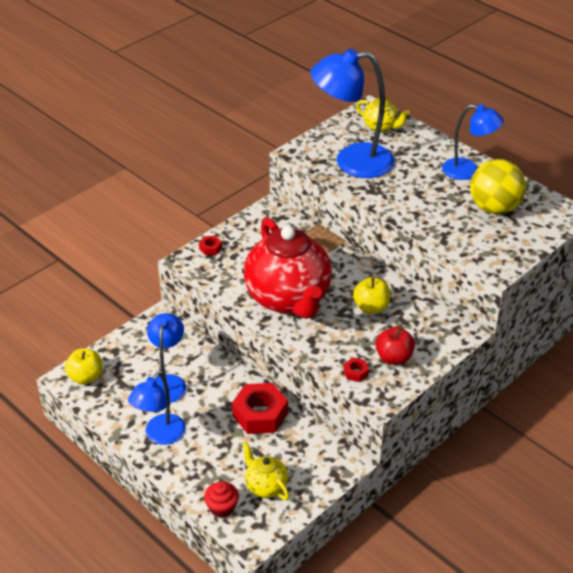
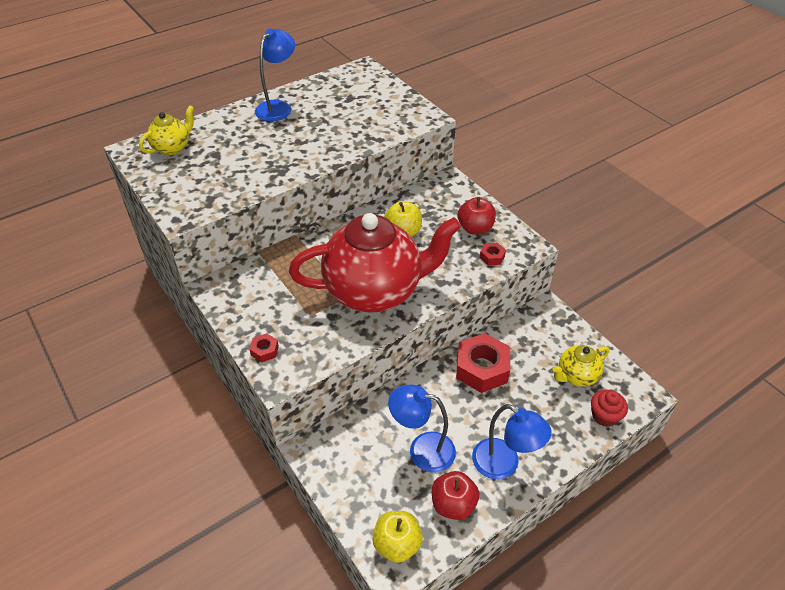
camera: 80 degrees left, 5 degrees up
(120, 406) = (453, 504): none -> red apple
(352, 161) = (223, 177): blue lamp -> none
(494, 208) = (340, 103): yellow ball -> none

